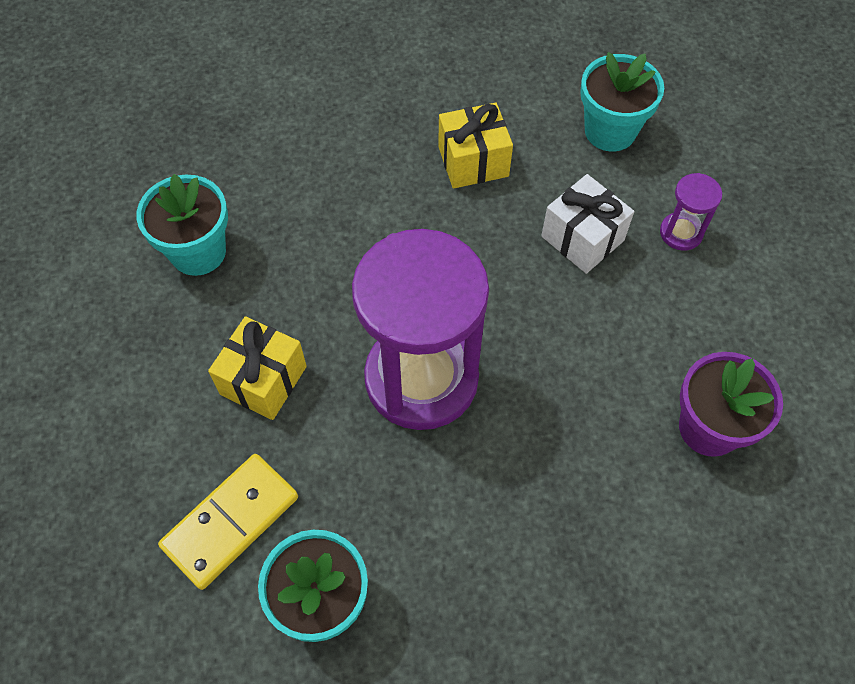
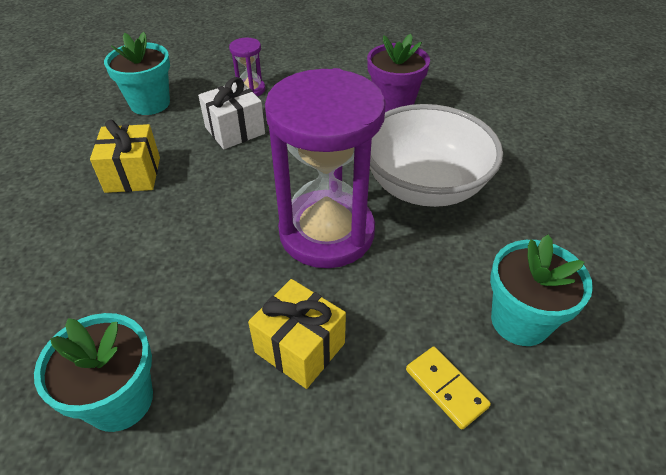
camera: 80 degrees left, 15 degrees down
(230, 522) = (446, 388): yellow domino -> yellow domino, size x0.62
(531, 484) = (424, 185): none -> white bowl

